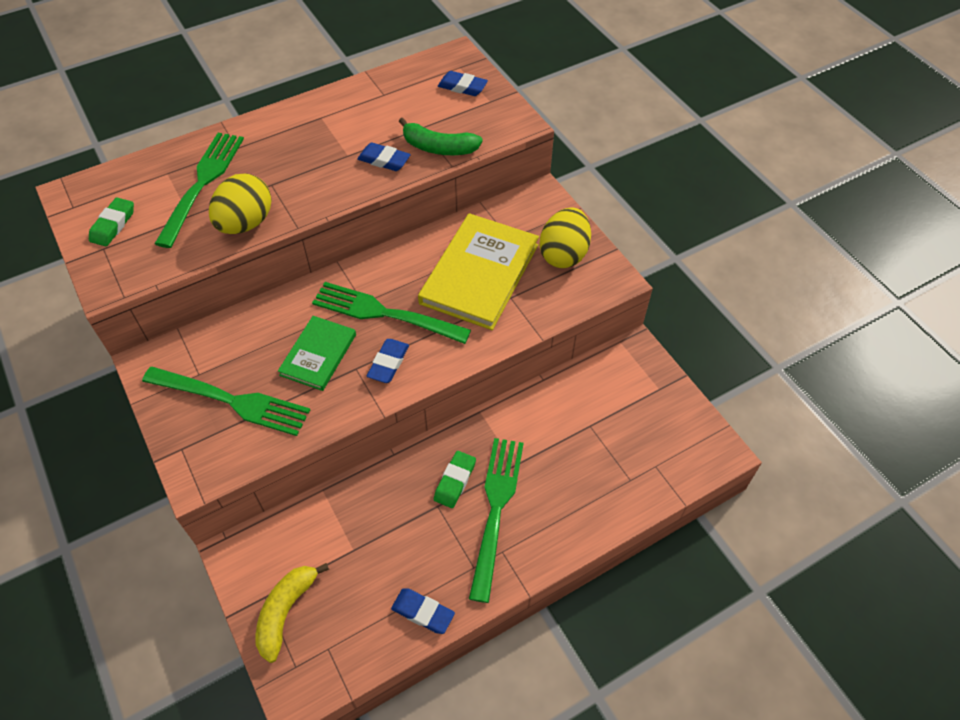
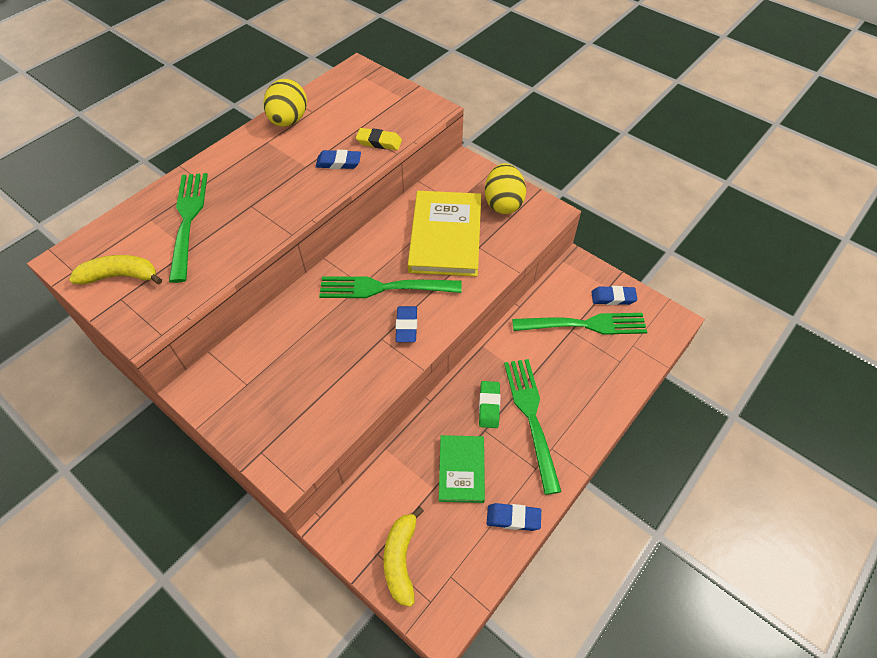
camera: 20 degrees left, 0 degrees up
(113, 225) = (120, 276): green eraser -> yellow banana
(230, 401) = (286, 398): green fork -> green fork (584, 325)
(246, 223) = (244, 243): yellow egg -> yellow egg (289, 121)
(318, 355) = (344, 337): green book -> green book (461, 469)
(439, 147) = (379, 142): green banana -> yellow eraser
(462, 87) = (374, 91): blue eraser -> blue eraser (613, 298)

